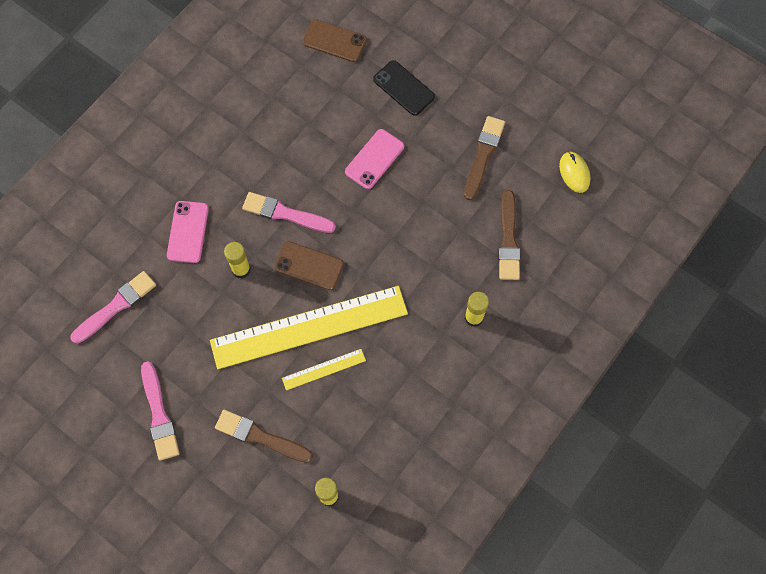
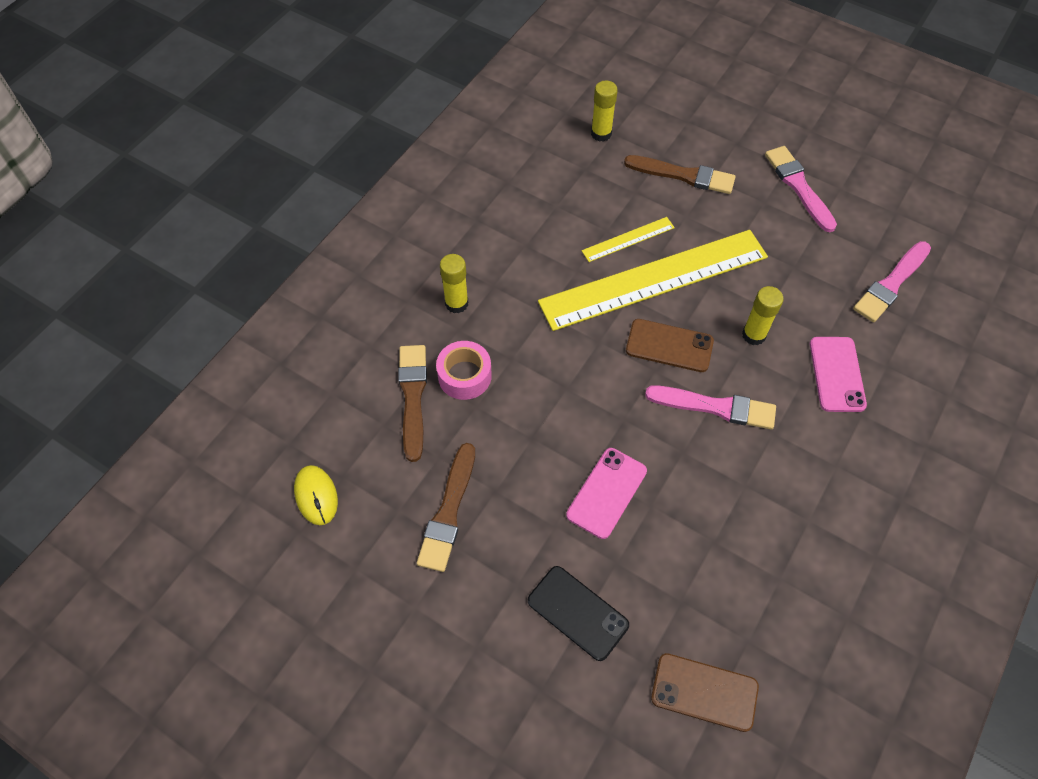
camera: 175 degrees right, 10 degrees down
(469, 253) = (464, 376): none -> pink tape

